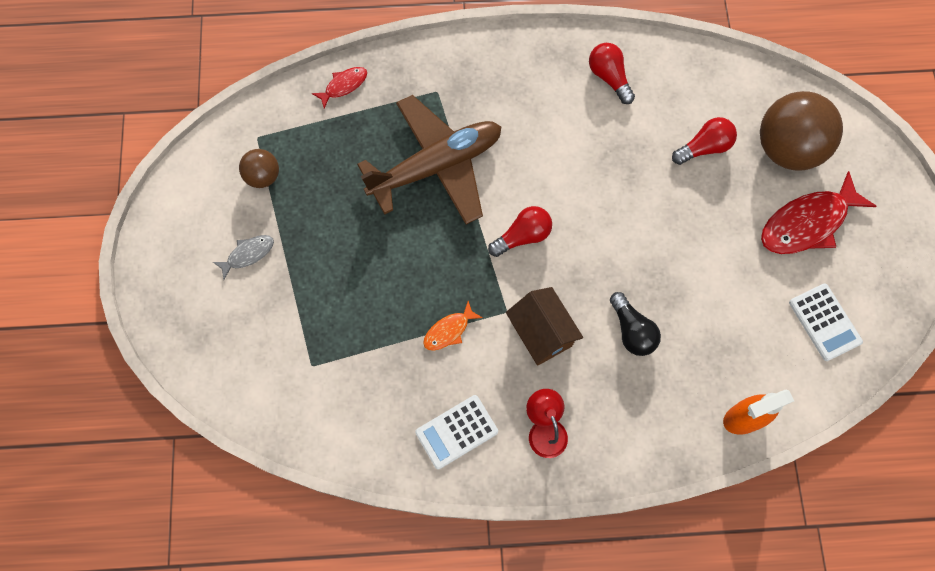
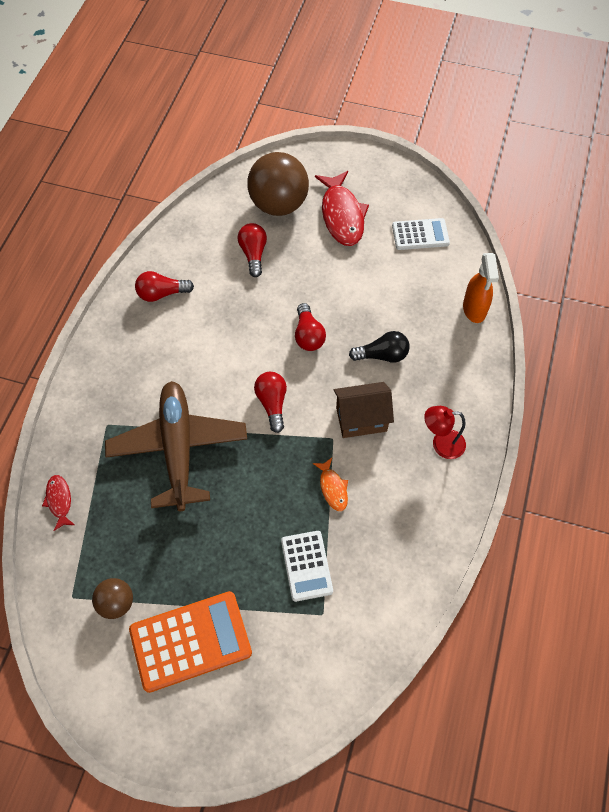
camera: 70 degrees left, 10 degrees down
(248, 254) = (190, 641): grey fish -> orange calculator
(456, 432) = (422, 511): white calculator -> white calculator (306, 566)
(623, 243) = (308, 335): none -> red light bulb

